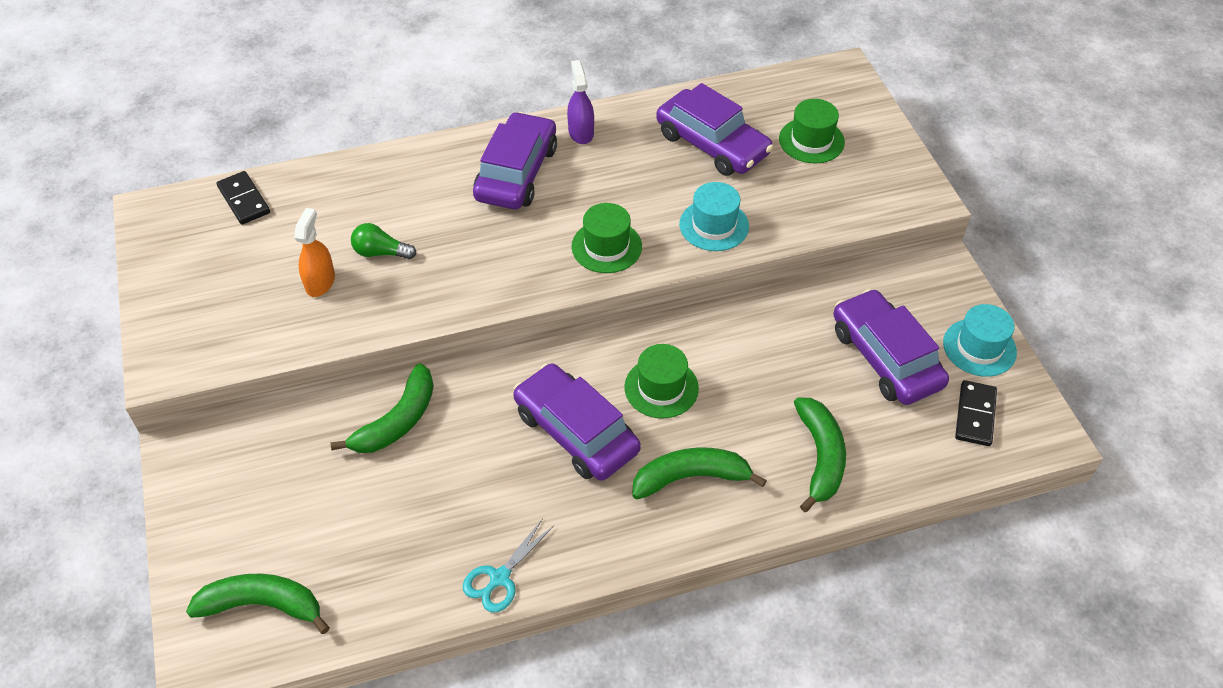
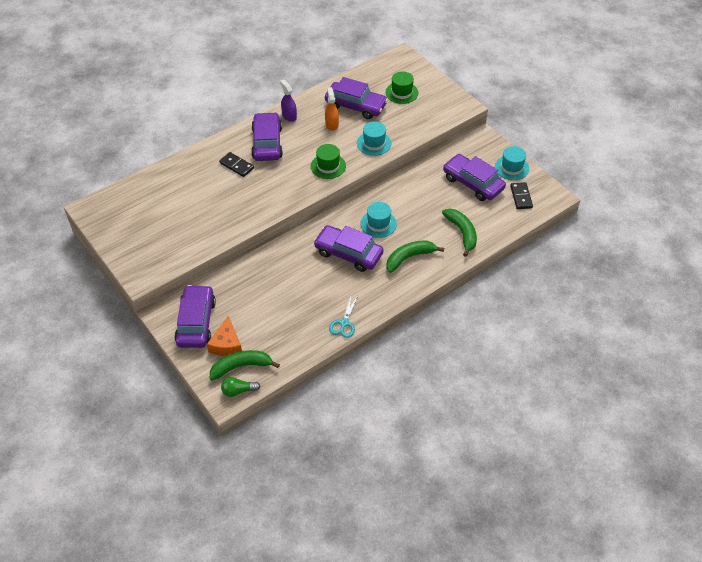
camera: 20 degrees left, 0 degrees up
(230, 483) = (196, 322): none -> purple car
(244, 200) = (135, 191): black domino -> black domino (237, 165)
(260, 547) = (226, 344): none -> orange cheese
(320, 282) = (197, 219): orange spray bottle -> orange spray bottle (331, 124)
(381, 252) = (220, 197): green light bulb -> green light bulb (238, 391)
(397, 421) = (262, 272): green banana -> none
(661, 388) = (378, 224): green hat -> turquoise hat

